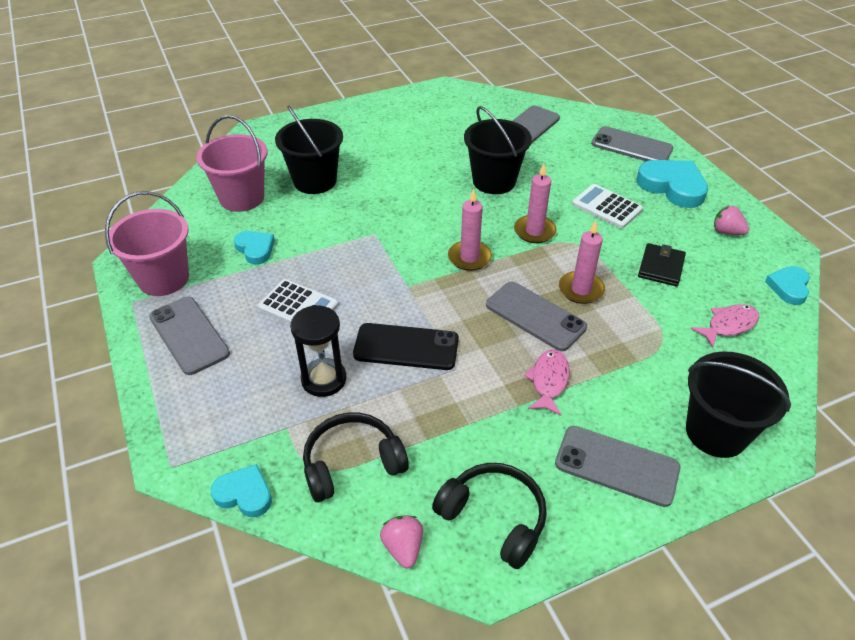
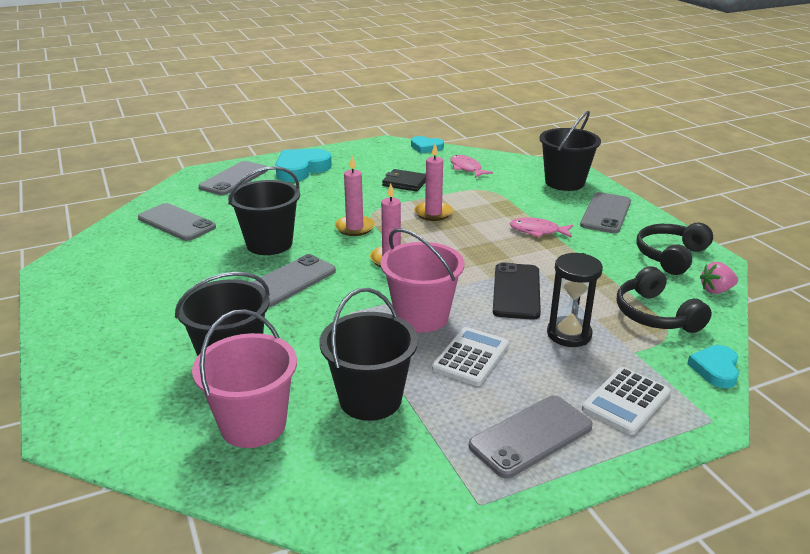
camera: 90 degrees left, 15 degrees down
(163, 278) = (430, 479): pink bucket -> pink bucket (421, 317)
(255, 249) = (370, 399): turquoise heart -> black bucket
(535, 316) = (467, 232): grey phone -> grey phone (289, 281)
(606, 207) = (324, 196): white calculator -> white calculator (626, 401)
(726, 232) = (364, 158): pink strawberry -> none

